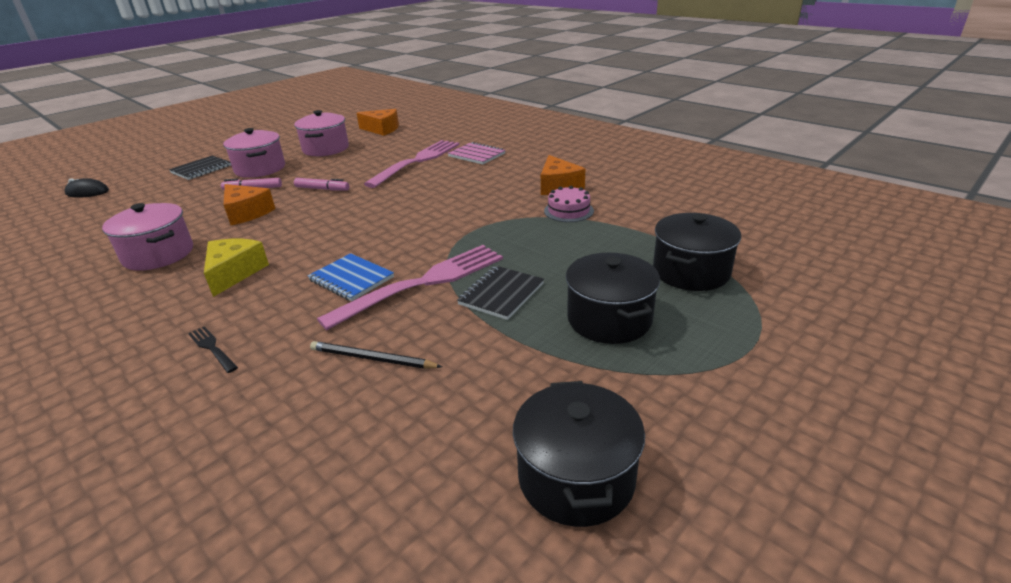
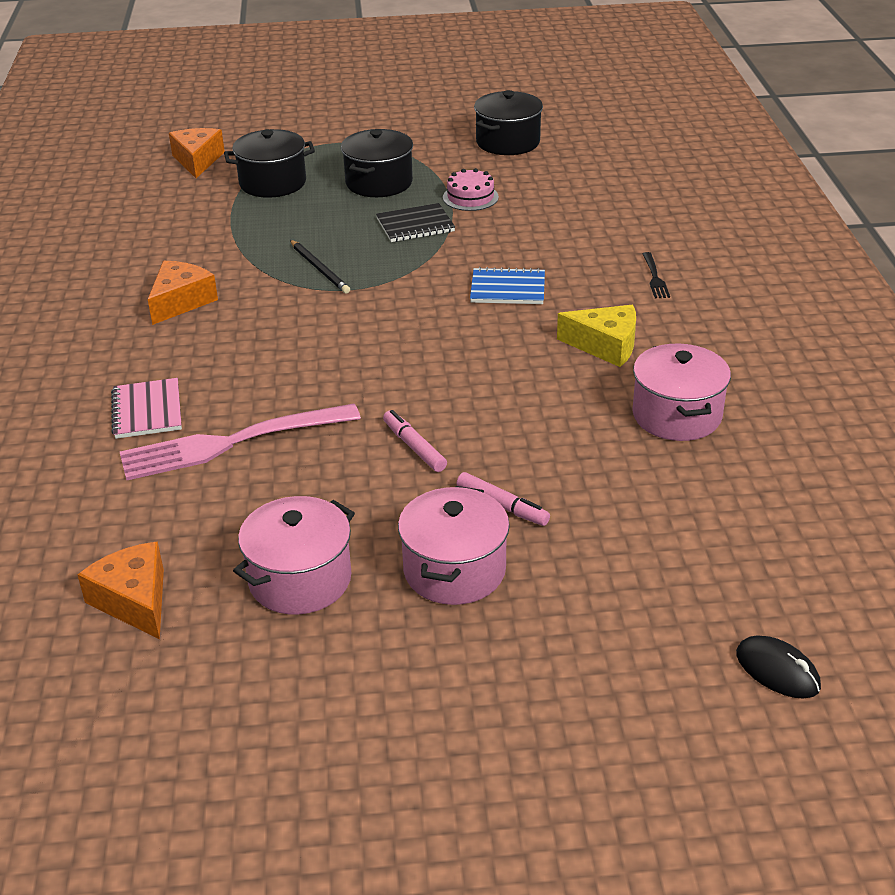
camera: 140 degrees left, 5 degrees up
(201, 169) = (550, 639): black notebook -> none
(234, 273) = (605, 346): yellow cheese -> yellow cheese turned 120 degrees counterclockwise
(246, 213) = (543, 445): orange cheese -> orange cheese (197, 160)
(351, 279) = (507, 289): blue notebook -> blue notebook turned 75 degrees counterclockwise
(372, 359) = (549, 224): black pencil -> black pencil (319, 269)
(424, 283) = (456, 258): pink fork -> none
(568, 211) = (236, 268): pink cake -> pink cake (470, 197)

